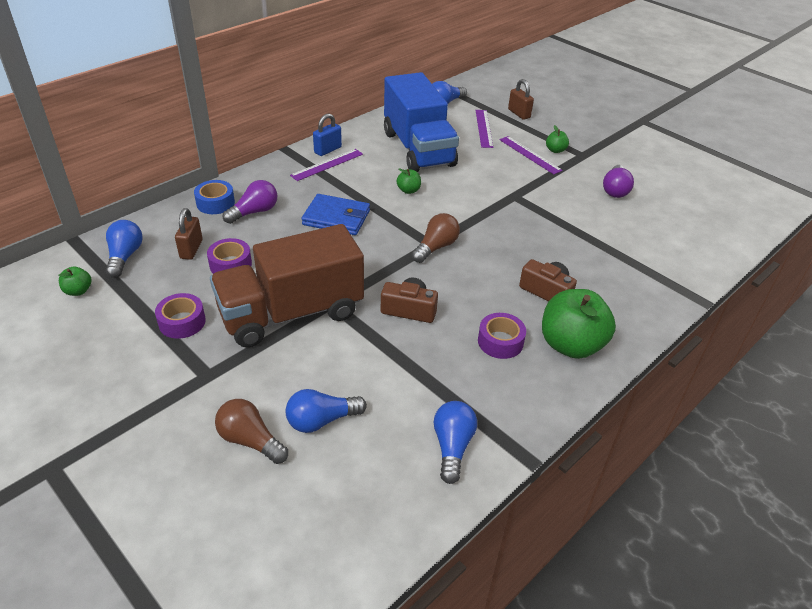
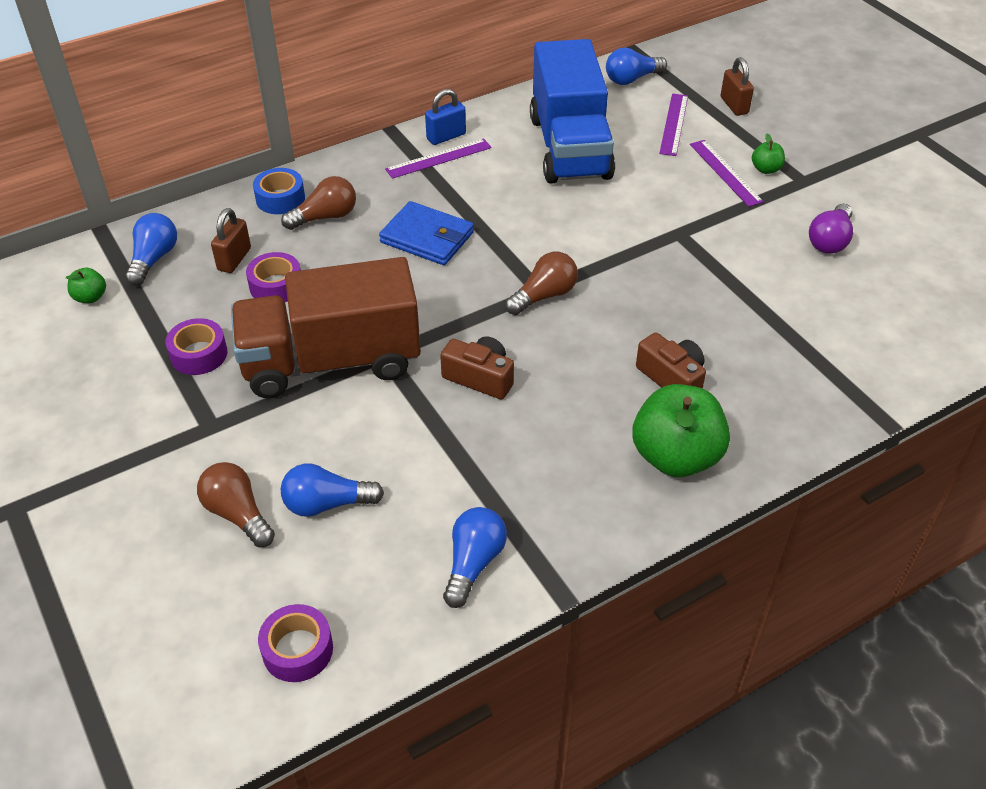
camera: 15 degrees right, 5 degrees up
(254, 212) = (325, 217): purple light bulb -> brown light bulb
(408, 190) = (535, 208): green apple -> none
(500, 341) = (583, 438): purple tape -> purple tape (297, 650)

